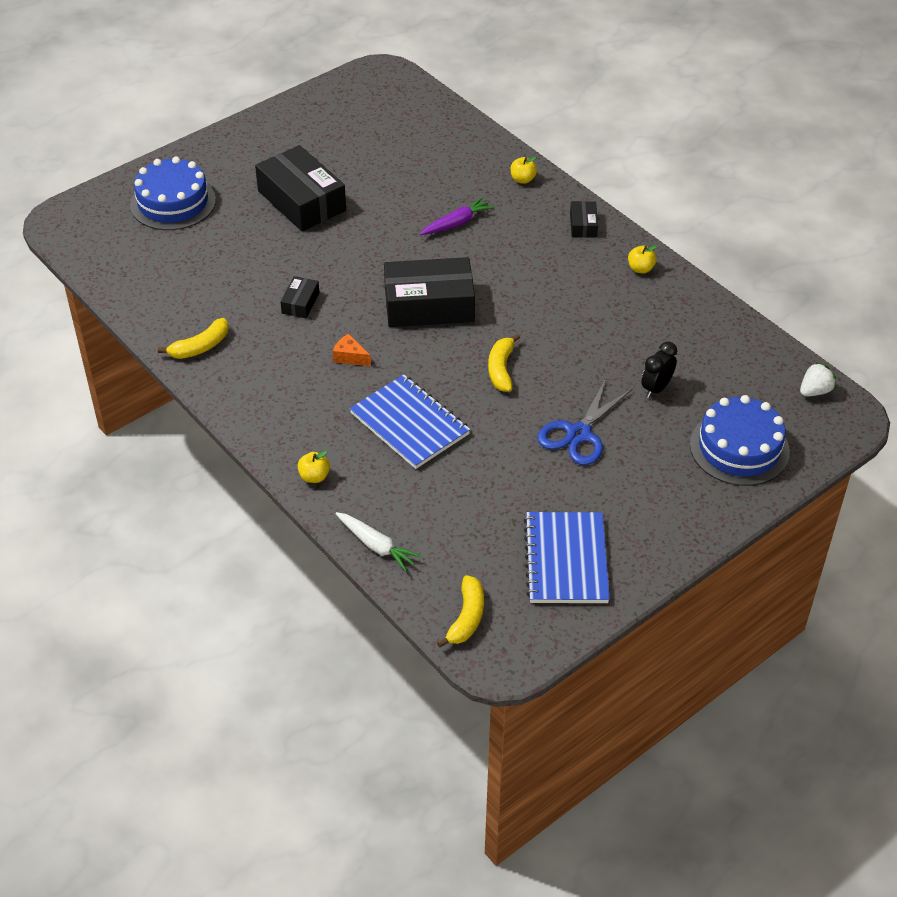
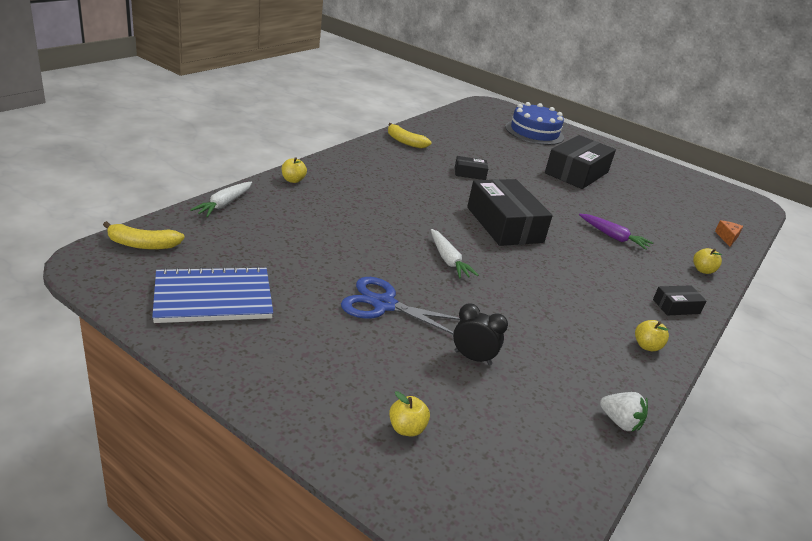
camera: 70 degrees right, 15 degrees down
(350, 357) = (424, 192): orange cheese -> orange cheese (727, 237)
(409, 424) = (362, 217): blue notebook -> none
(501, 369) = (448, 260): yellow banana -> white carrot
(739, 448) = (406, 428): blue cake -> yellow apple
(815, 391) = (543, 510): white strawberry -> white strawberry (620, 422)

